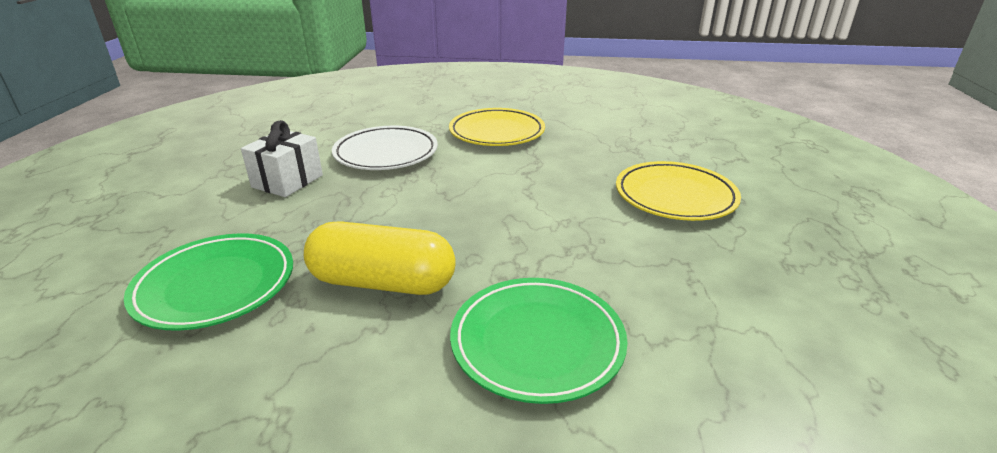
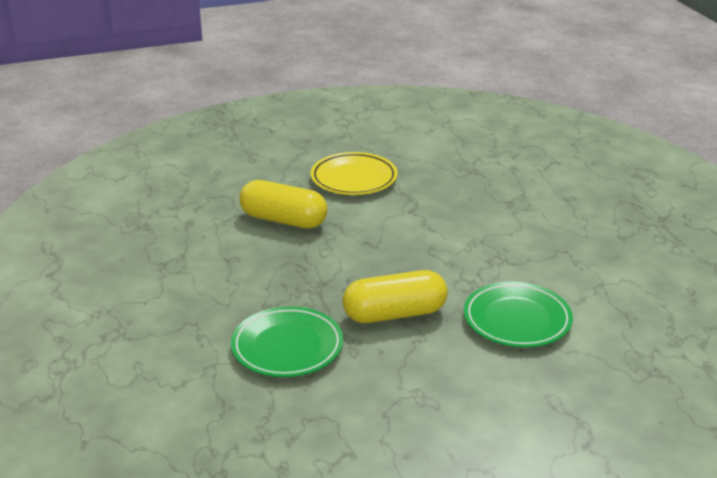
camera: 25 degrees left, 0 degrees up
(287, 181) = (233, 264): white gift -> none
(386, 153) = (283, 220): white plate -> yellow capsule
(675, 196) = (529, 205): yellow plate -> none

